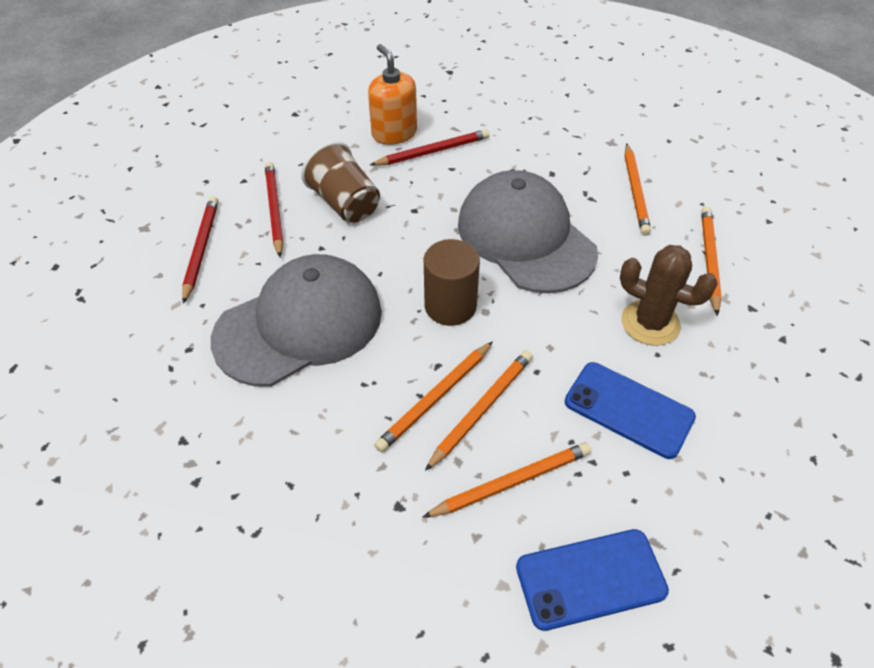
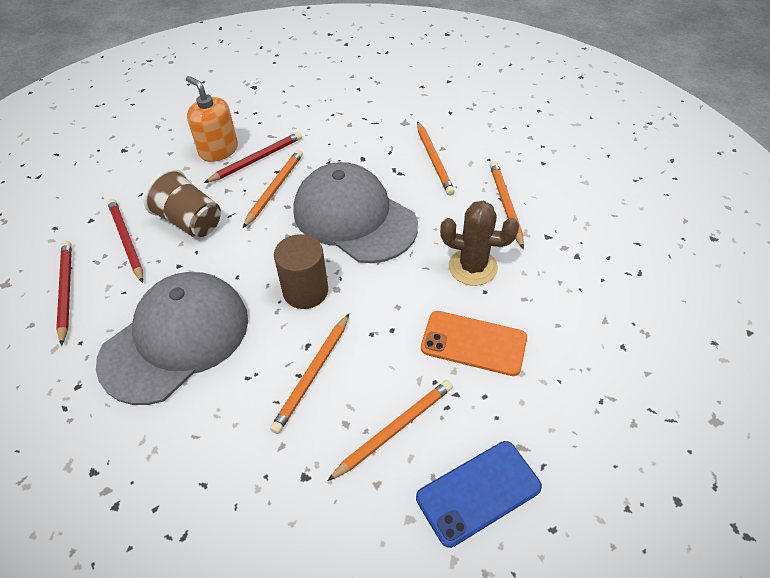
camera: 15 degrees left, 0 degrees up
(481, 409) = (354, 374): orange pencil -> orange pencil (274, 189)
(628, 410) = (473, 343): blue phone -> orange phone

